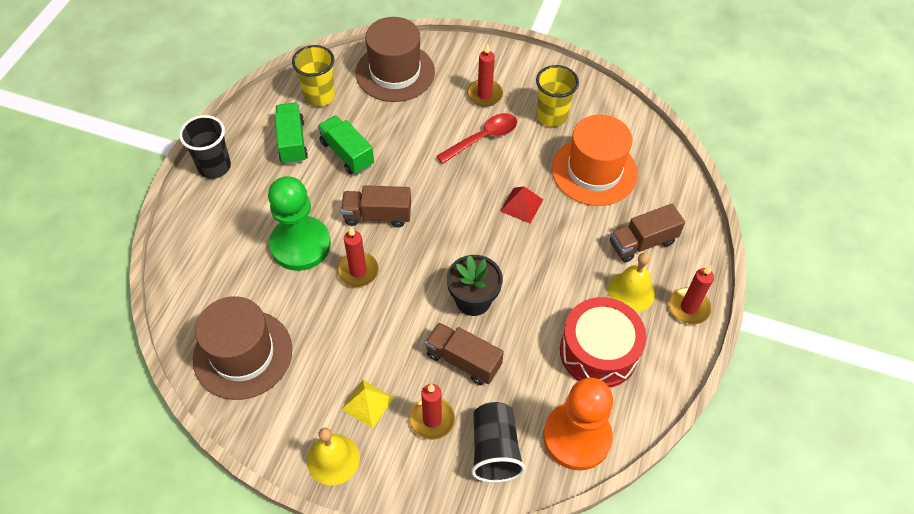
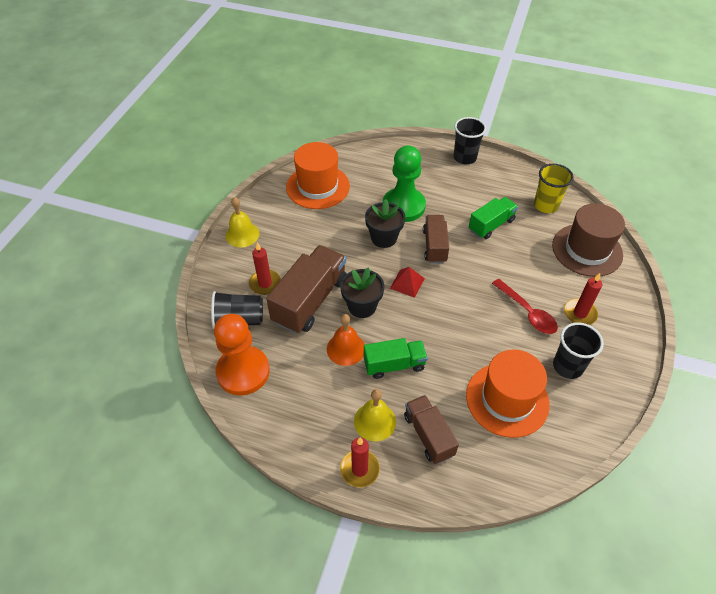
camera: 90 degrees right, 5 degrees down
(243, 354) = (318, 186): brown hat -> orange hat
(292, 142) = (495, 194): green truck -> green truck (394, 365)
(358, 271) = (384, 238): red candle -> black flower pot
(367, 403) = (279, 249): yellow pyramid -> none
(463, 360) = (310, 300): brown truck -> brown truck, size x1.64
(521, 205) = (458, 340): red pyramid -> red pyramid (407, 283)
(537, 319) = (346, 349): none -> orange bell
(551, 116) = (567, 366): yellow cup -> black cup
(598, 352) = (315, 391): red drum -> none

